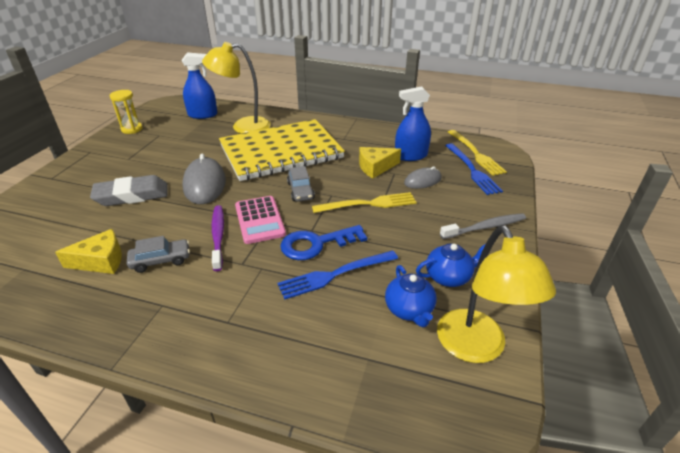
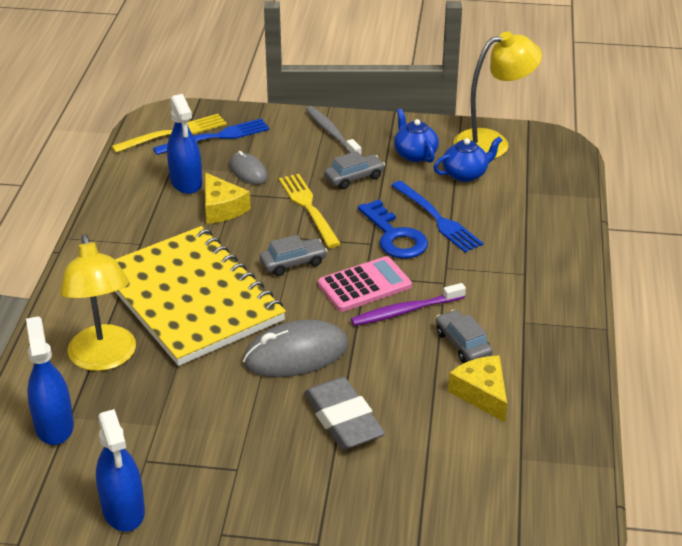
camera: 100 degrees left, 0 degrees up
(132, 129) = (123, 510): yellow hourglass -> blue spray bottle
(409, 232) = (354, 177): none -> grey car

